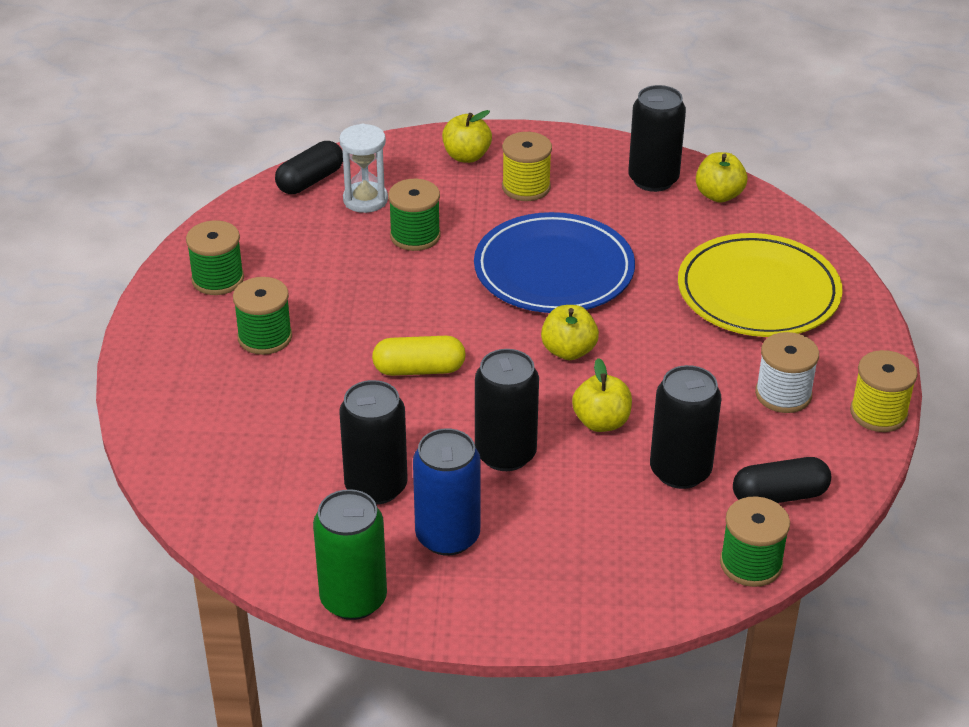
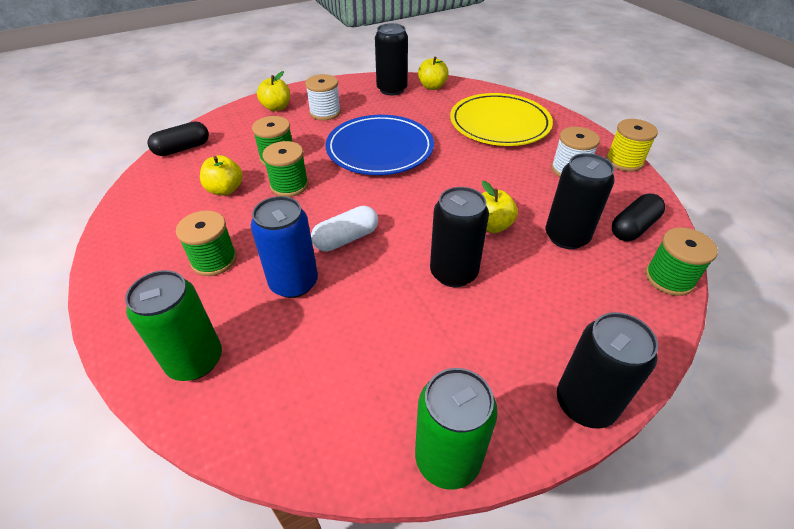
camera: 30 degrees left, 5 degrees up
(192, 428) = (195, 360): none -> green can
(218, 279) = (150, 232): green spool -> green spool (289, 185)
(310, 180) = (182, 149): black capsule -> black capsule turned 45 degrees clockwise
(365, 200) = (229, 148): white hourglass -> none
(376, 486) = (384, 341): black can -> black can (585, 403)
(419, 370) = (346, 239): yellow capsule -> white capsule
(447, 536) = (470, 357): blue can -> blue can (294, 283)
(526, 187) = (325, 112): yellow spool -> white spool
(568, 351) = (431, 191): yellow apple -> yellow apple (225, 190)

